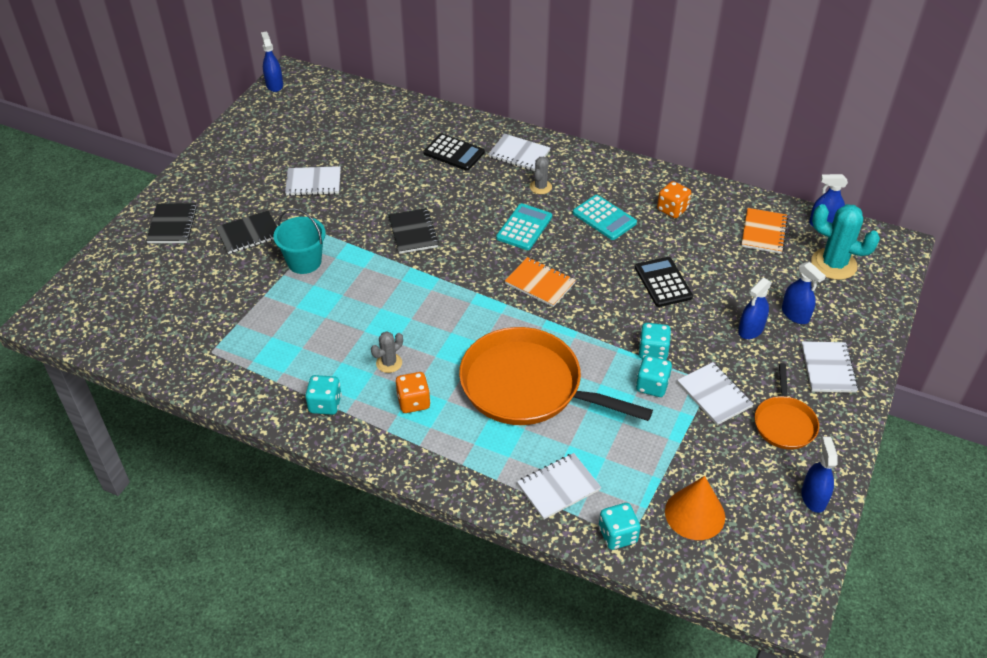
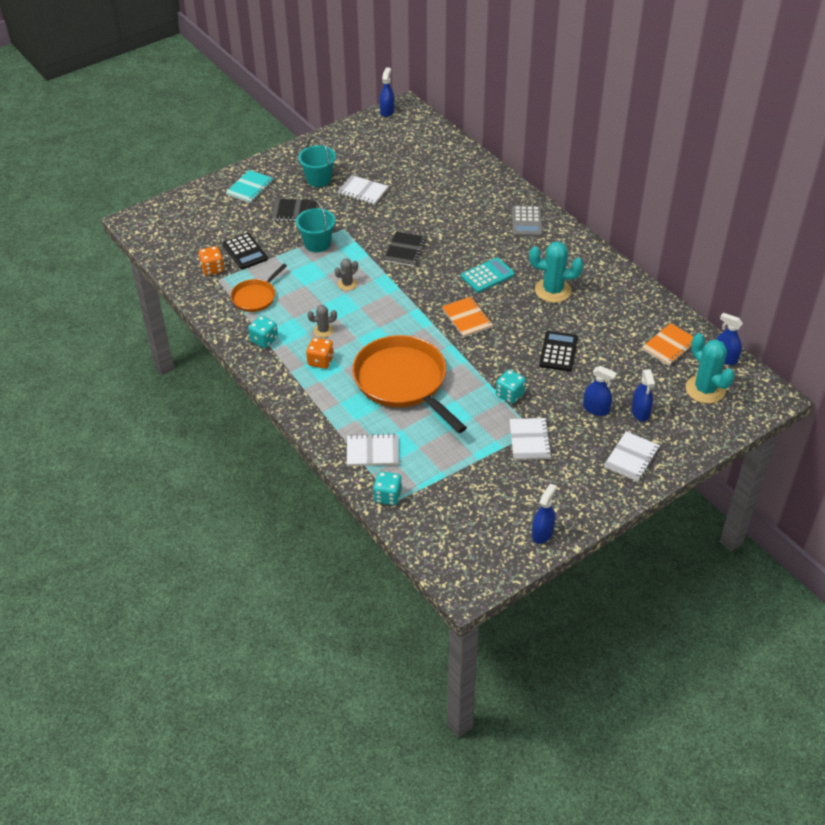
camera: 30 degrees right, 0 degrees up
(172, 225) = (250, 188): black notebook -> turquoise notebook
(250, 186) = (318, 179): none -> turquoise bucket
(454, 153) = (478, 204): black calculator -> black calculator (245, 252)
(519, 154) = (526, 222): white notebook -> grey calculator
(540, 187) = (523, 251): grey cactus -> grey cactus (347, 284)
(604, 218) = (553, 290): turquoise calculator -> turquoise cactus
(652, 386) = (490, 416): turquoise dice -> none
(672, 209) = (611, 303): orange dice -> orange dice (212, 269)
(695, 514) = (450, 506): orange cone -> none
(750, 330) = (596, 409): blue spray bottle -> blue spray bottle turned 135 degrees counterclockwise
(784, 423) = (564, 479): orange pan -> orange pan (255, 297)

